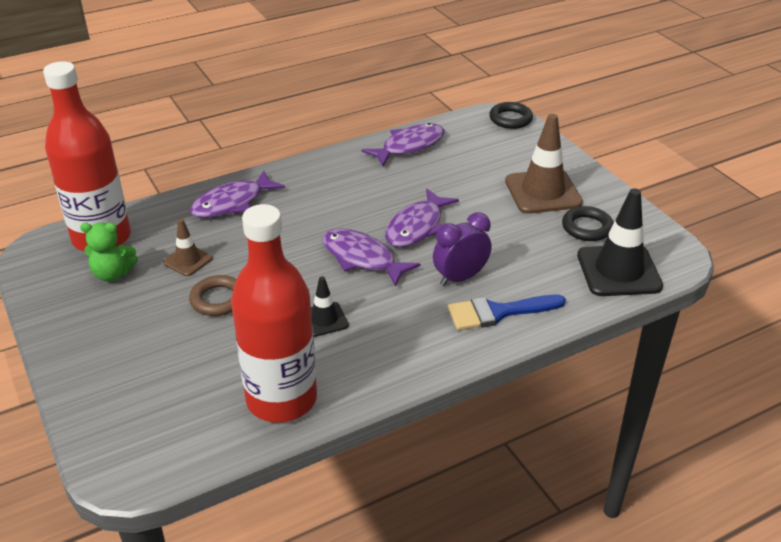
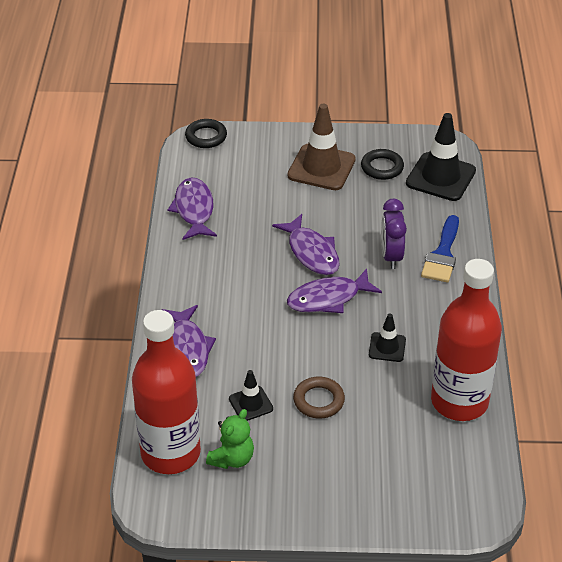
camera: 60 degrees left, 5 degrees up
(188, 260) = (251, 404): brown traffic cone -> black traffic cone

